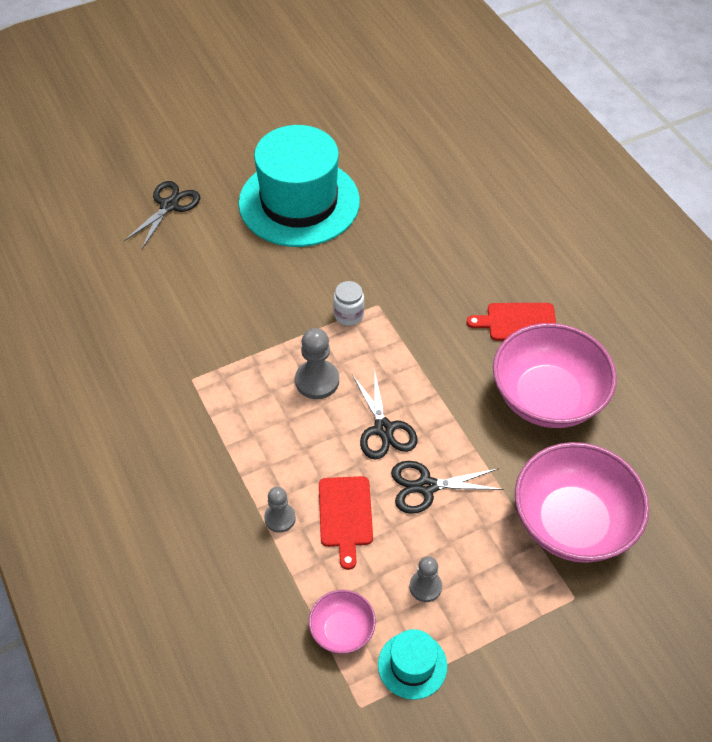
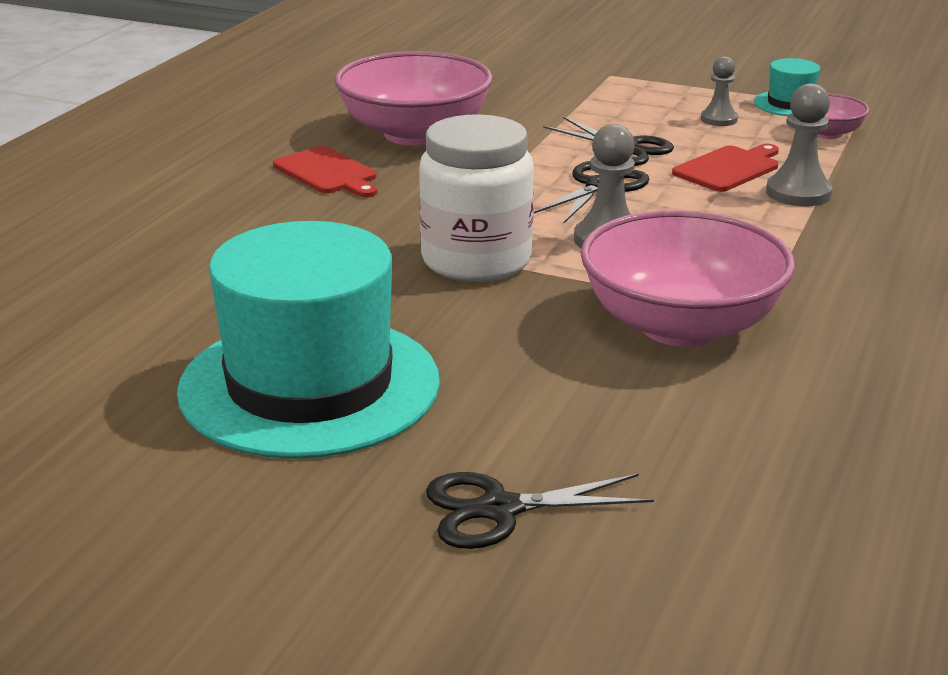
camera: 130 degrees left, 25 degrees down
(280, 518) = (798, 193): grey pawn -> grey pawn, size x1.55
(348, 315) = (476, 261): white jar -> white jar, size x2.18
(573, 523) = (540, 91): pink bowl -> pink bowl (681, 326)

